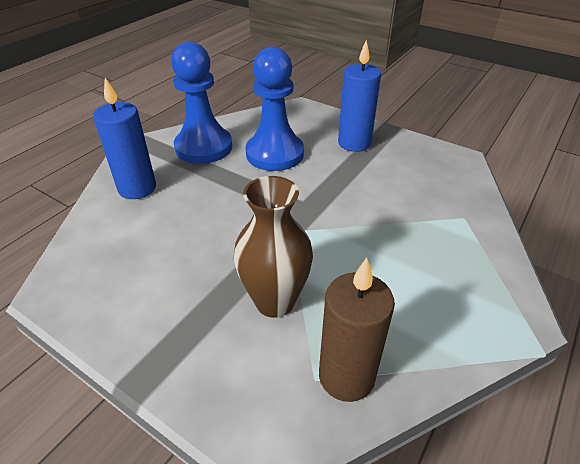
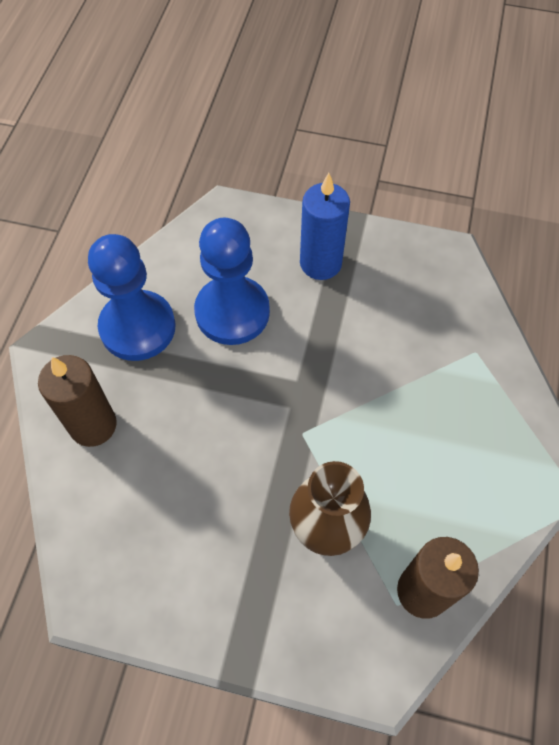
camera: 20 degrees left, 20 degrees up
(137, 188) = (93, 425): blue candle -> brown candle

